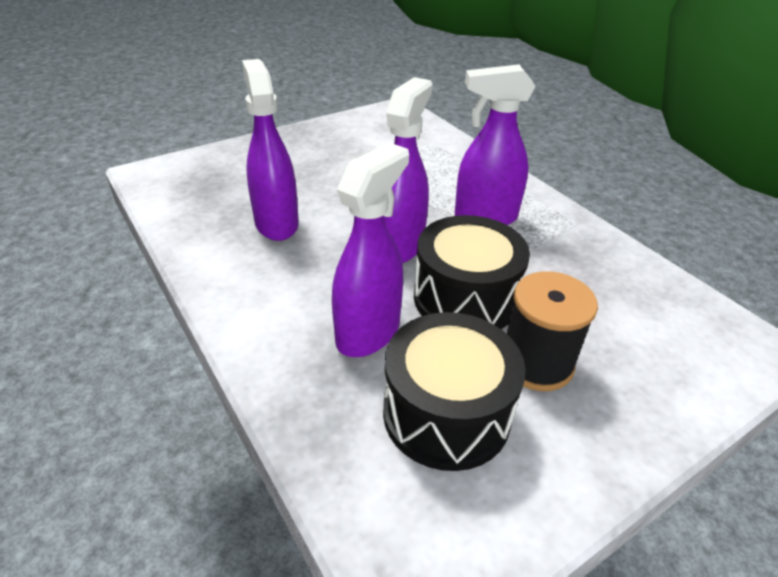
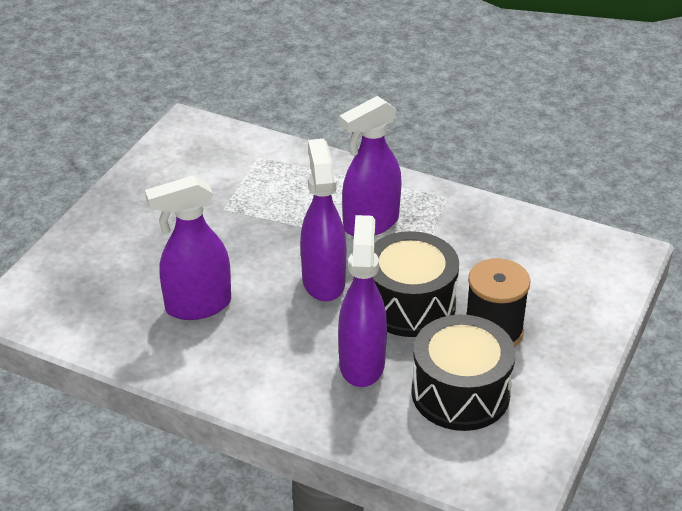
camera: 30 degrees left, 0 degrees up
(276, 223) = (197, 306): purple spray bottle -> purple spray bottle turned 60 degrees counterclockwise

